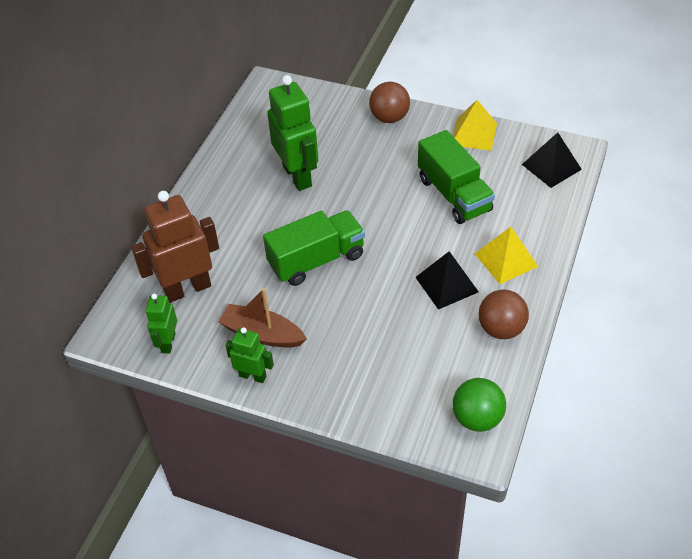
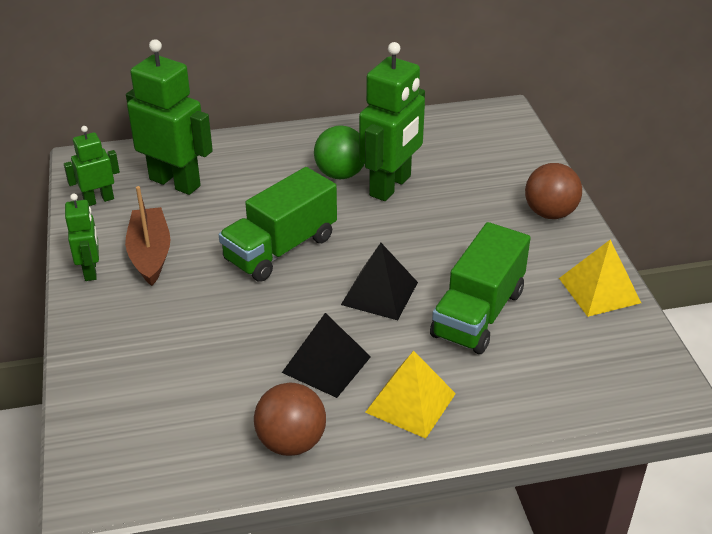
camera: 55 degrees right, 10 degrees down
(187, 289) = (175, 182): brown robot -> green robot
(316, 260) = (280, 249): green truck -> green truck turned 105 degrees clockwise
(477, 418) = (134, 474): green ball -> green ball (340, 174)
(551, 167) = (618, 384): black pyramid -> black pyramid (379, 293)

